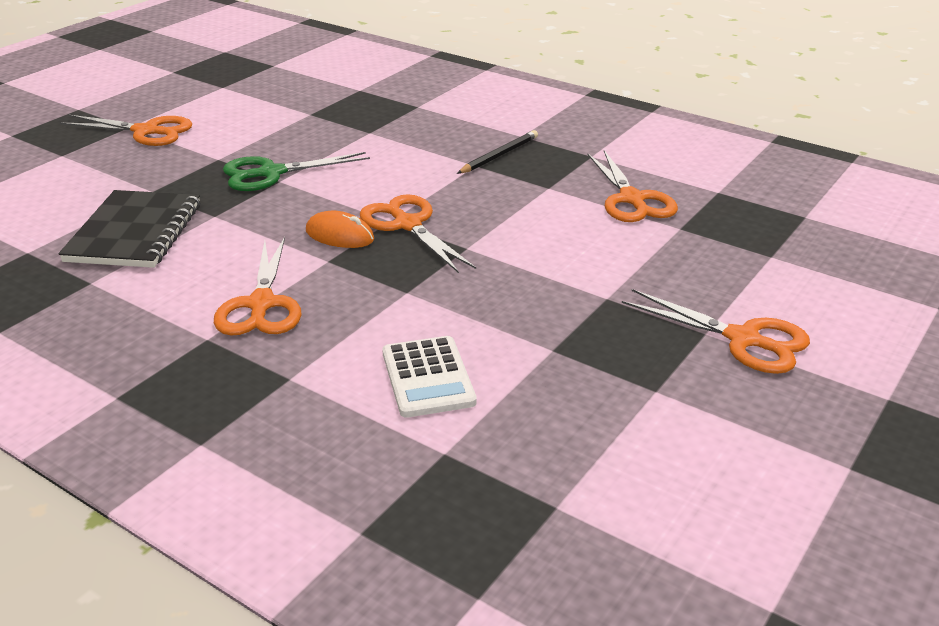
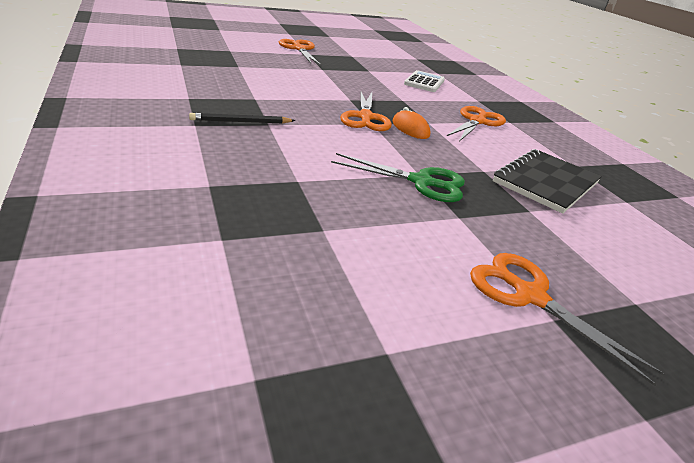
camera: 150 degrees left, 0 degrees up
(632, 200) = (229, 78): orange scissors -> none

